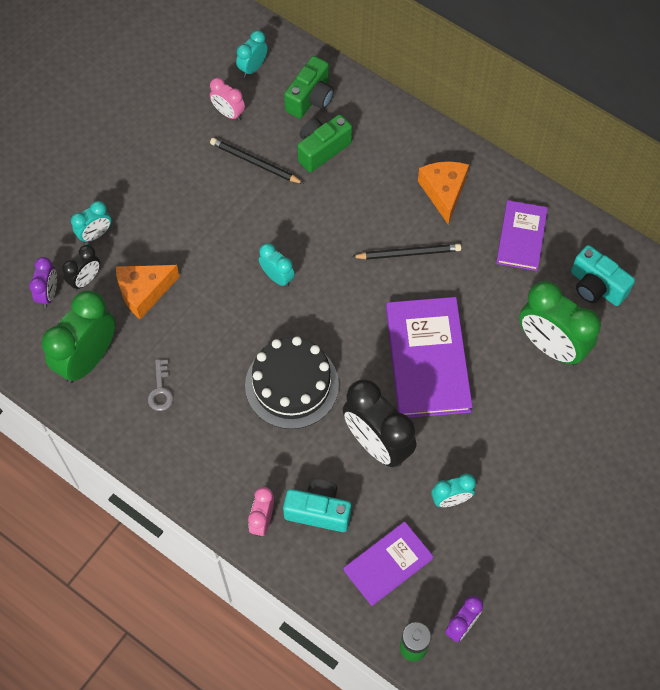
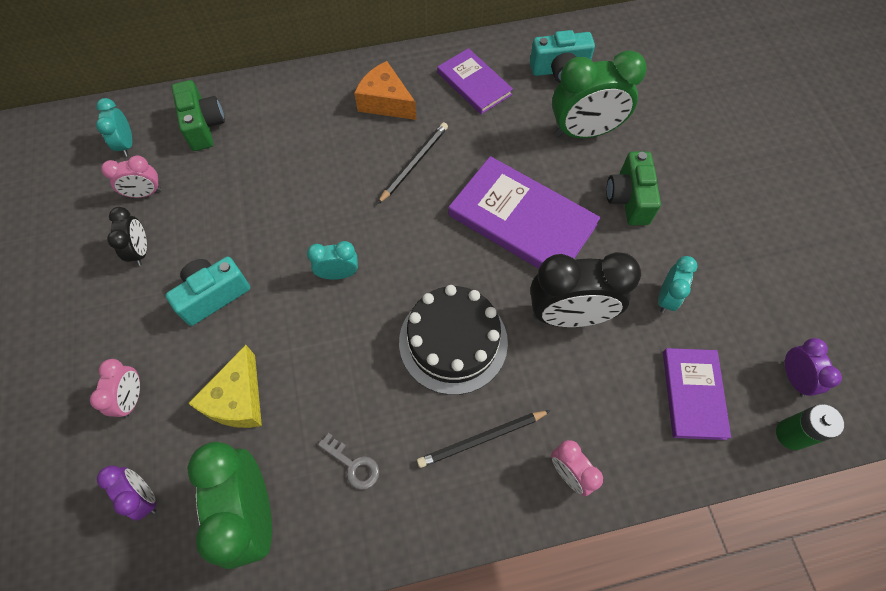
camera: 50 degrees left, 0 degrees up
(85, 280) = (168, 446): black clock -> black clock (141, 251)
(95, 235) = (132, 398): turquoise clock -> pink clock
(144, 292) = (238, 399): orange cheese -> yellow cheese
(254, 163) = (213, 209): black pencil -> black pencil (481, 439)
(318, 511) = (597, 414): turquoise camera -> turquoise camera (213, 295)
(322, 149) = (257, 152): green camera -> green camera (628, 199)

